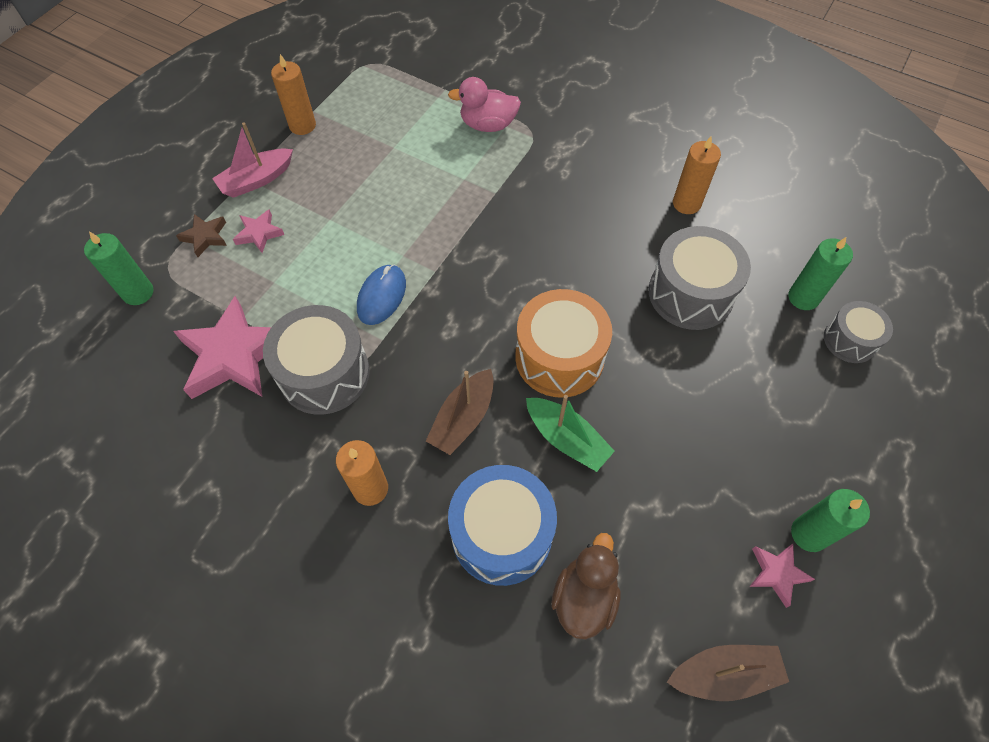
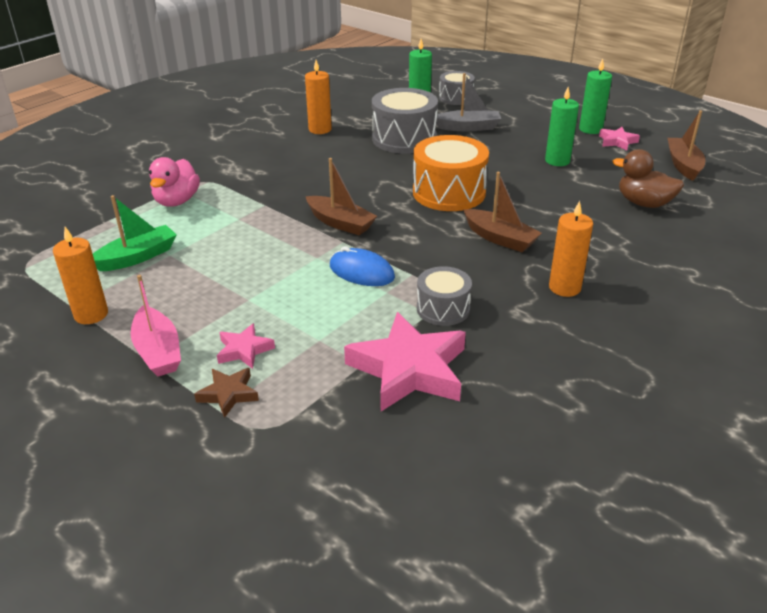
camera: 80 degrees left, 25 degrees down
(138, 292) = (294, 454): green candle -> green candle (557, 161)
(324, 373) = (443, 309): grey drum -> grey drum, size x0.59
(470, 263) = (340, 223): none -> brown boat
(501, 534) = (600, 230): blue drum -> none
(566, 439) = (521, 197): green boat -> green boat (137, 257)
(752, 364) = (468, 127): none -> grey boat

